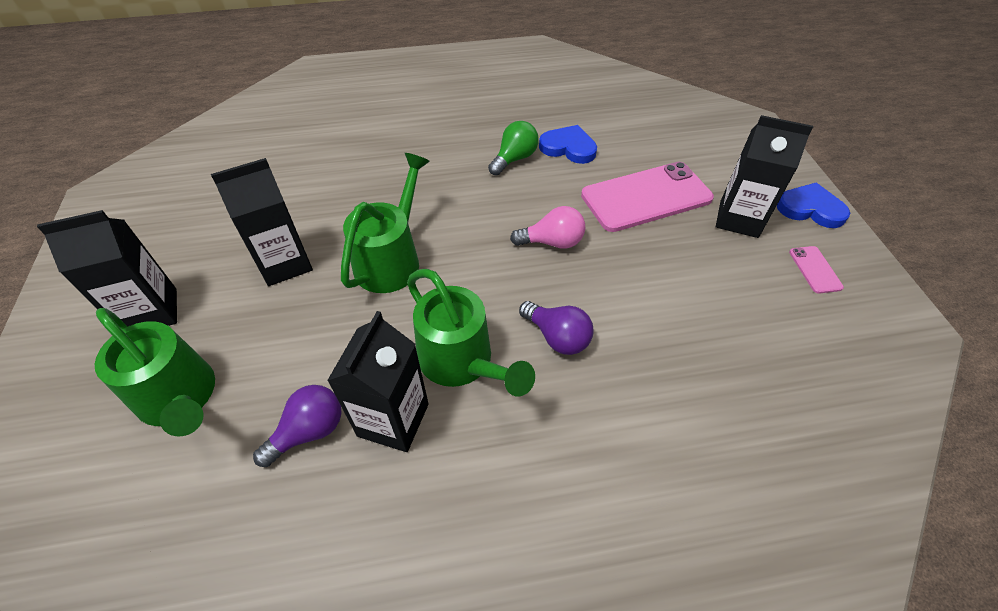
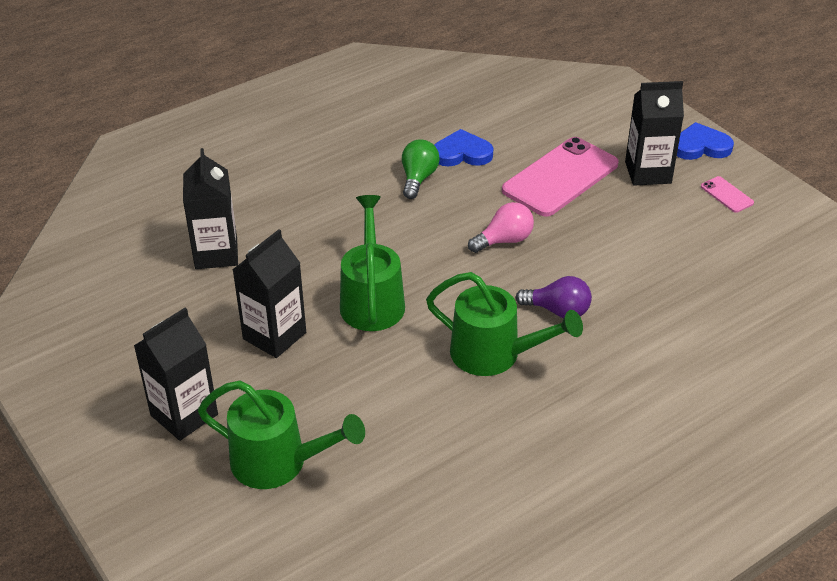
camera: 25 degrees left, 10 degrees down
(309, 431) = (409, 443): purple light bulb -> none
(393, 420) = (470, 411): black carton -> black carton (216, 253)

